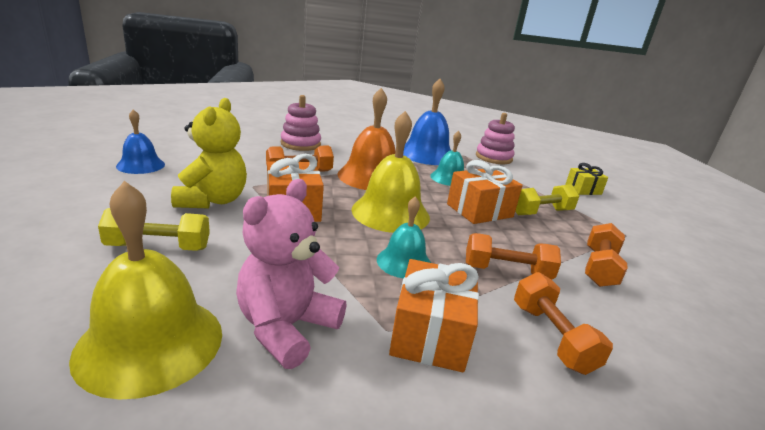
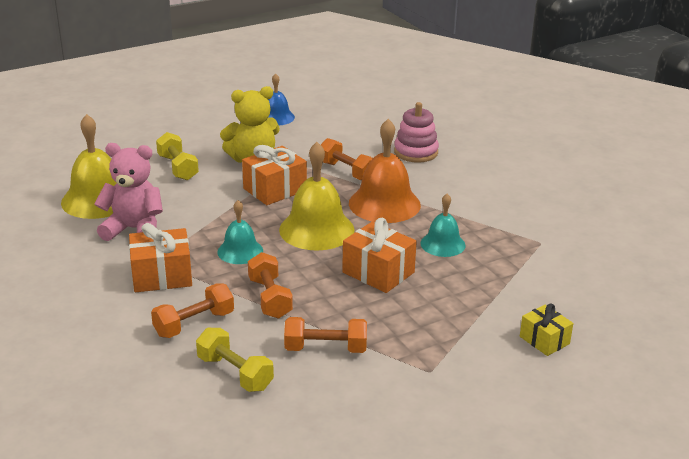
camera: 70 degrees right, 5 degrees up
(427, 154) = (500, 219): blue bell -> none
(493, 157) = (566, 264): pink stacking toy -> none
(541, 212) = (422, 310): yellow dumbbell -> yellow dumbbell (235, 373)

